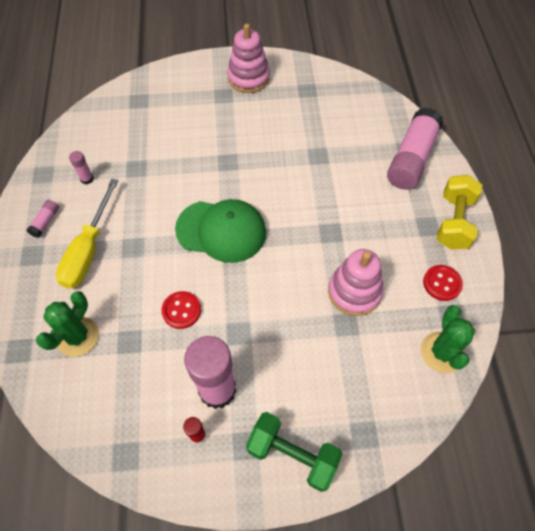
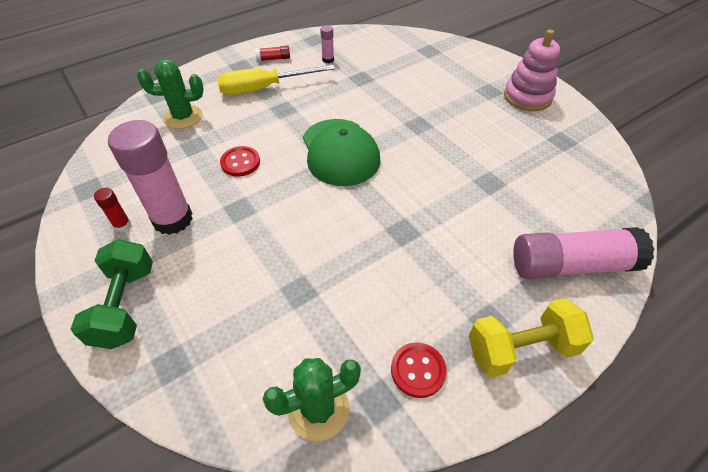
camera: 60 degrees right, 10 degrees down
(45, 222) = (273, 59): pink glue stick -> red glue stick
(354, 292) = (344, 282): pink stacking toy -> none

